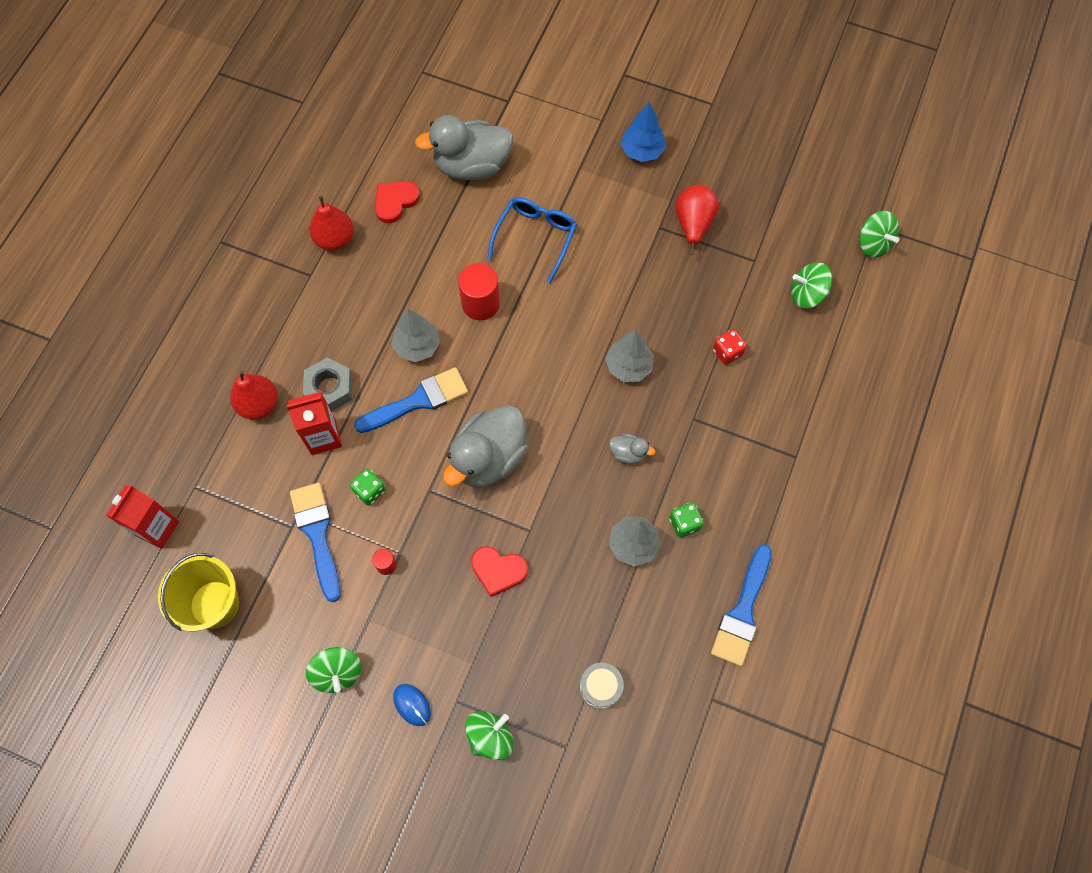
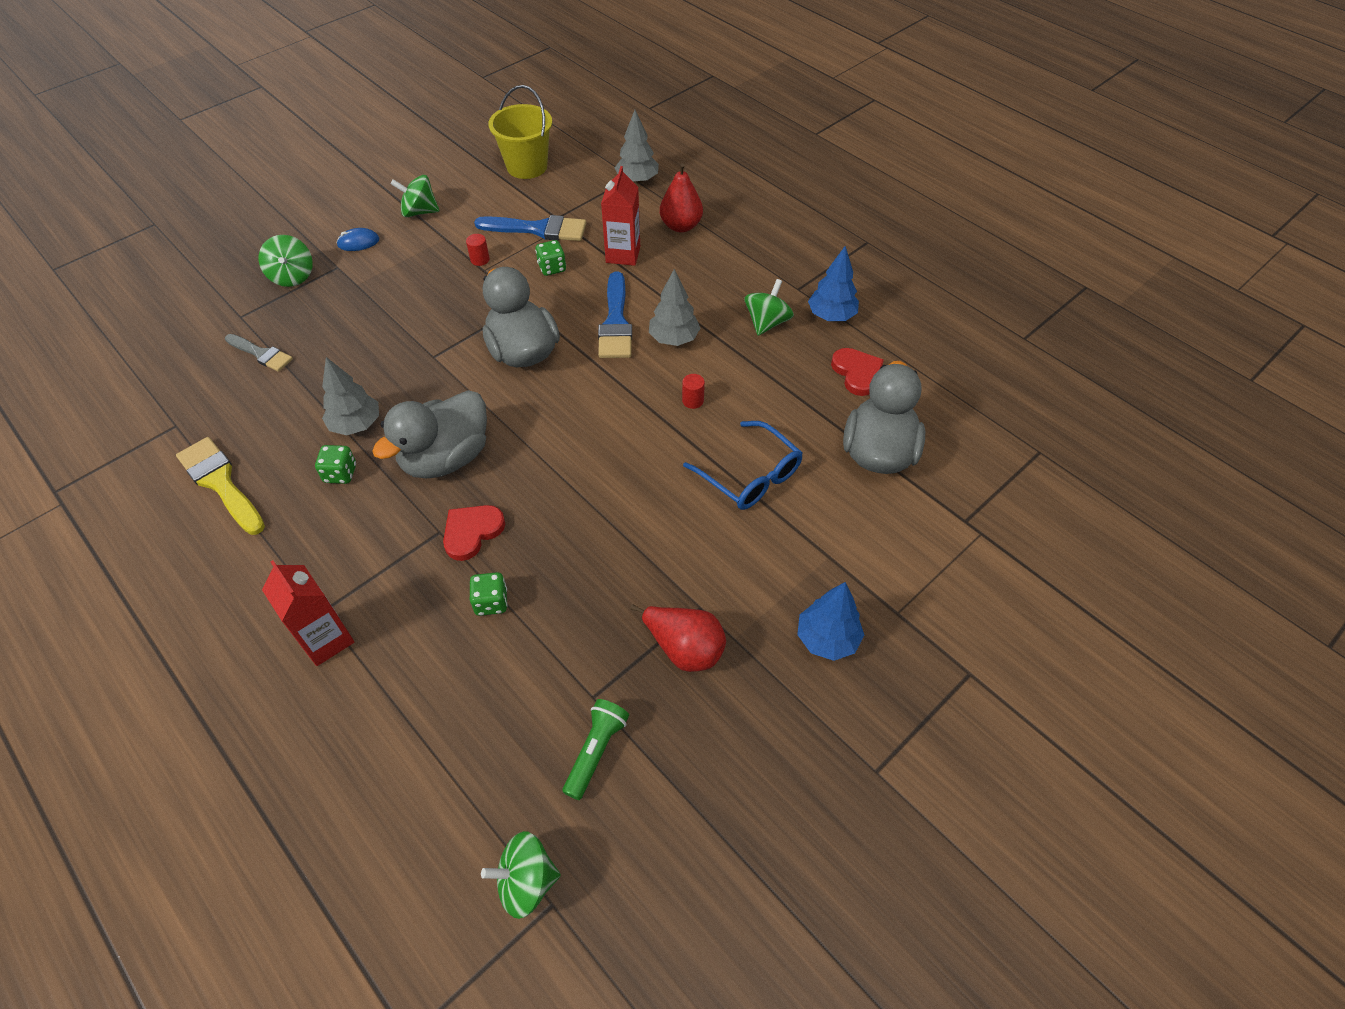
camera: 115 degrees right, 15 degrees down
(157, 528) = (610, 153): red carton -> red carton (326, 640)
(329, 388) = (667, 270): grey nut -> none
(335, 239) = (831, 316): red pear -> blue tree
(480, 304) = (693, 400): red cylinder -> red cylinder, size x0.49
(498, 570) = (416, 324): red heart -> red heart (472, 532)
(600, 687) = (261, 354): grey drum -> grey brush
(628, 366) = (539, 498): grey tree -> grey tree (637, 180)
(628, 453) = (446, 458): grey duck -> grey duck, size x2.26
(727, 352) = (491, 602): red dice -> green dice
(742, 612) = (220, 483): blue brush -> yellow brush
(785, 243) = (596, 751): none -> green flashlight
(807, 294) = (506, 737): green spinning top -> green spinning top (767, 323)

